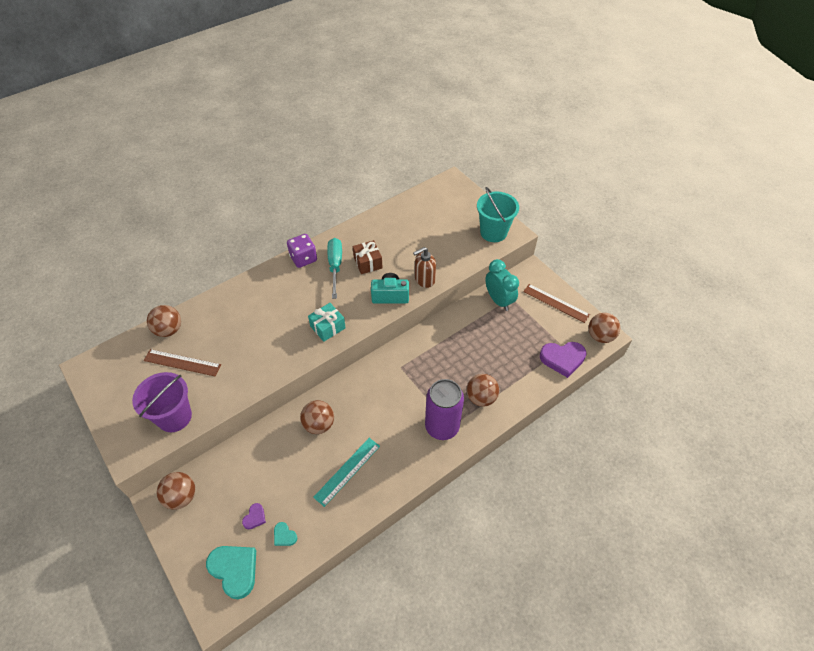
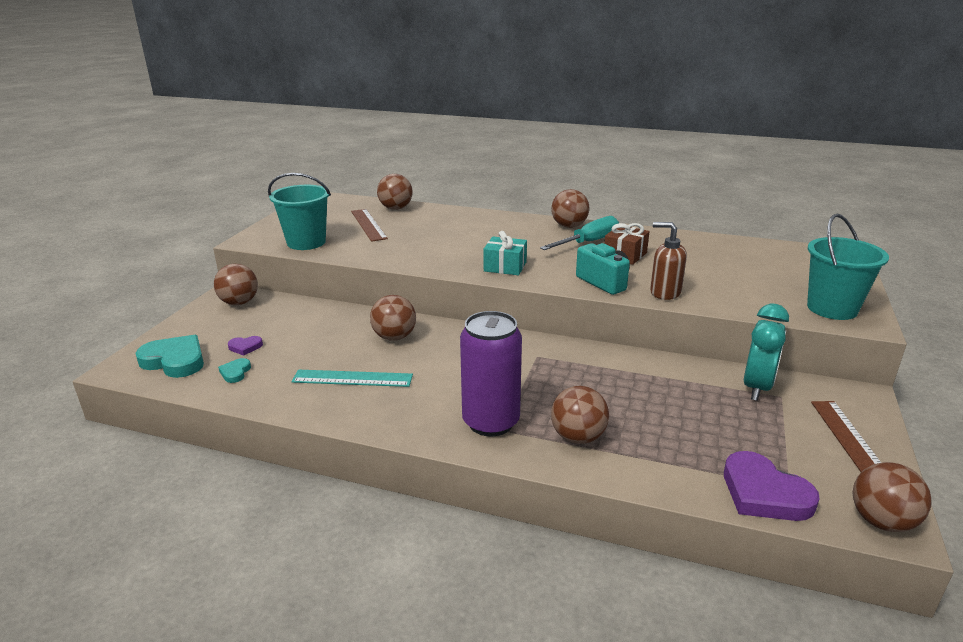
camera: 55 degrees right, 25 degrees down
(174, 417) = (306, 242): purple bucket -> turquoise bucket
(234, 570) = (175, 361): turquoise heart -> turquoise heart turned 75 degrees counterclockwise
(303, 258) = (569, 226): purple dice -> brown ball

